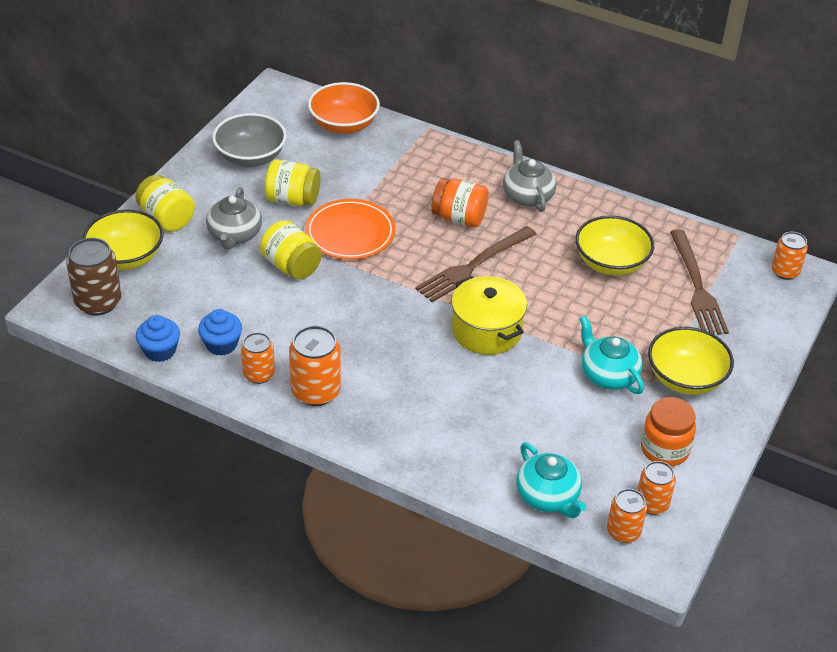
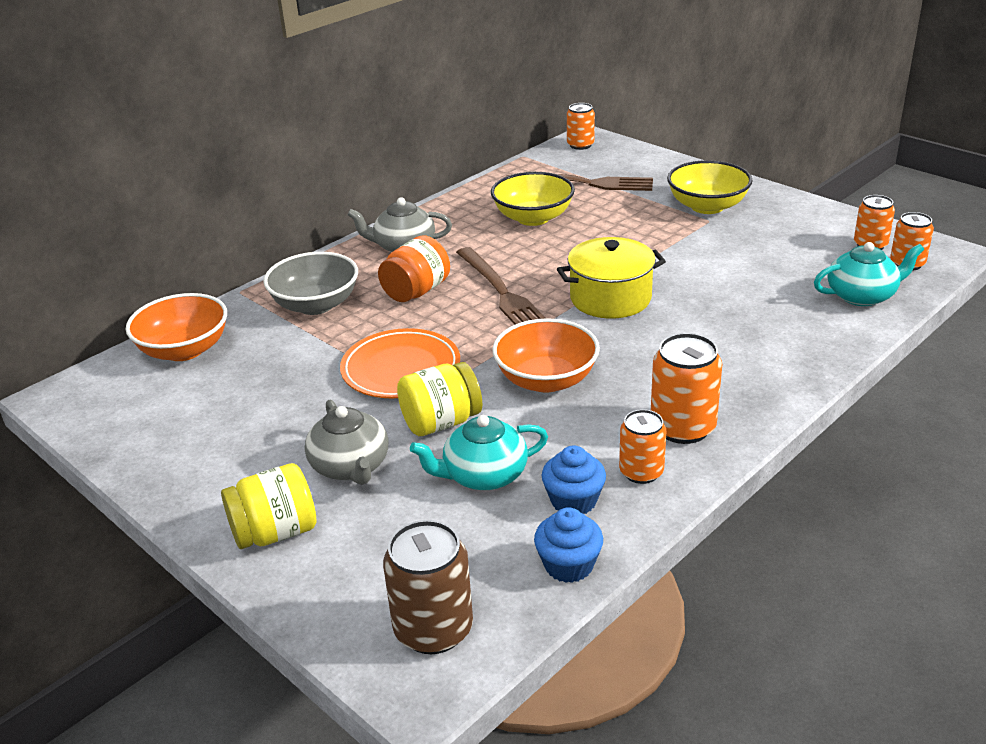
camera: 70 degrees left, 10 degrees down
(126, 257) = (341, 586): yellow bowl -> none
(234, 235) = (350, 467): grey teapot -> grey teapot turned 45 degrees clockwise
(250, 157) = (190, 435): grey bowl -> grey bowl (316, 305)
(292, 199) = (307, 407): yellow jar -> none
(357, 310) = (546, 380): none -> orange bowl
(608, 375) = (694, 242): turquoise teapot -> turquoise teapot (483, 475)
(664, 449) = (800, 229): orange jar -> none

